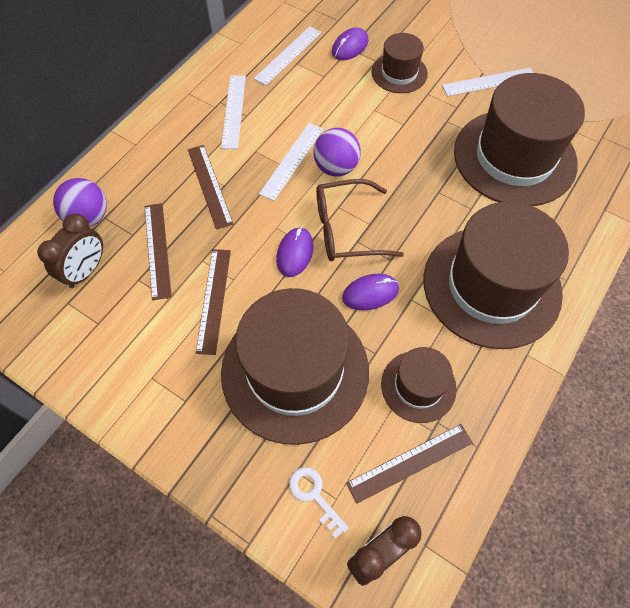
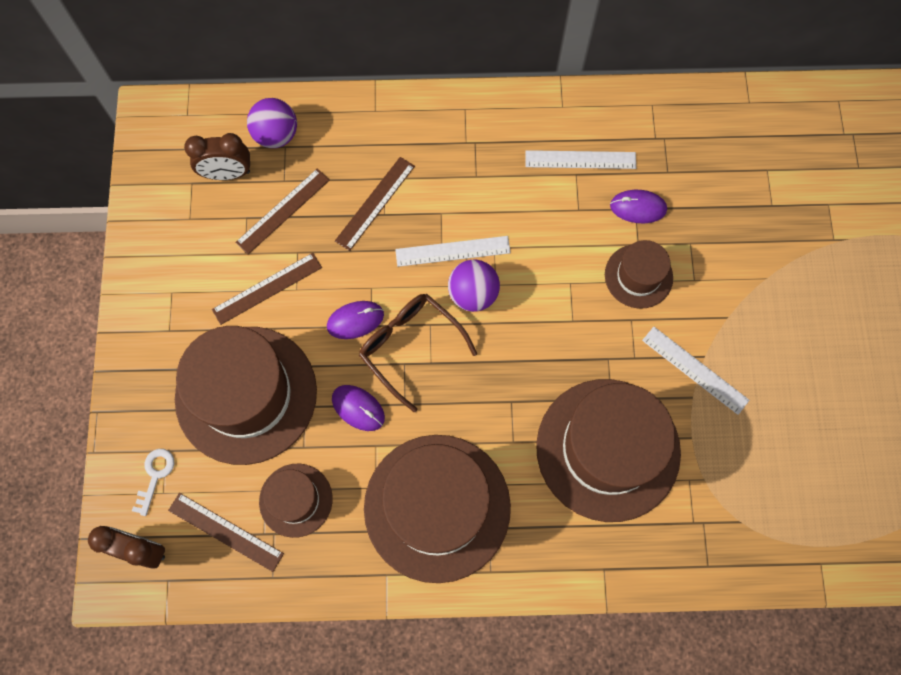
camera: 55 degrees right, 10 degrees up
(233, 111) = (473, 162): white ruler -> none

